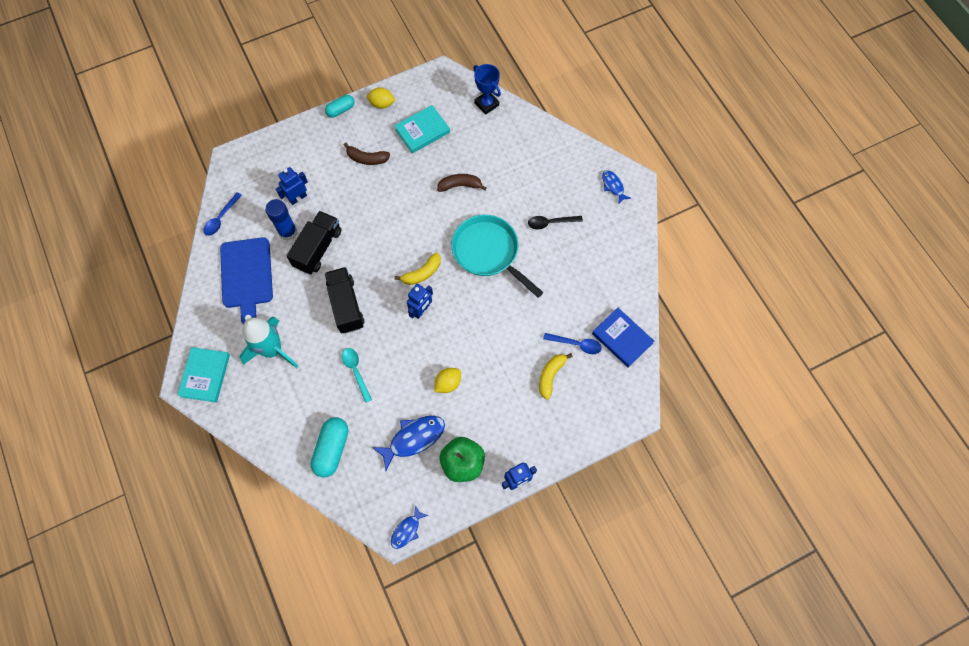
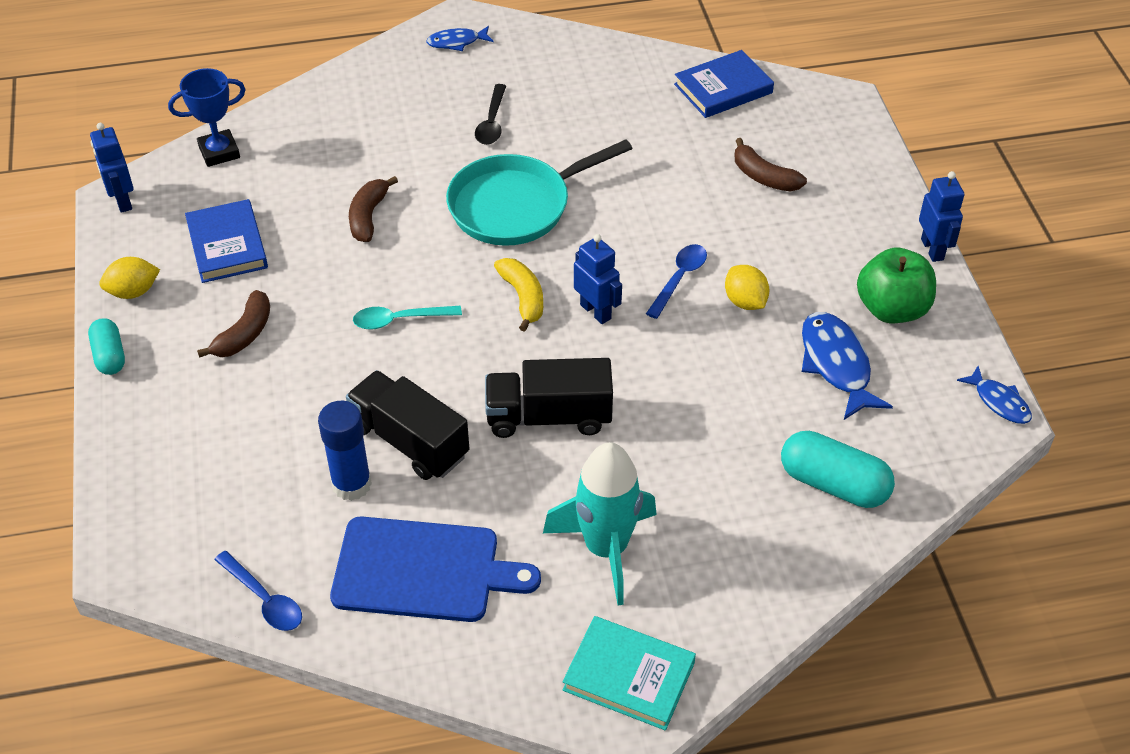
camera: 75 degrees left, 20 degrees down
(298, 198) = (279, 456): blue robot -> blue robot (122, 201)
(356, 371) = (688, 424): turquoise spoon -> turquoise spoon (399, 320)
(382, 104) = (133, 292): yellow lemon -> yellow lemon turned 45 degrees clockwise
(422, 131) = (227, 245): turquoise book -> blue book
(550, 376) = (764, 177): yellow banana -> brown banana
(576, 344) = (718, 138): blue spoon -> blue spoon (679, 278)

